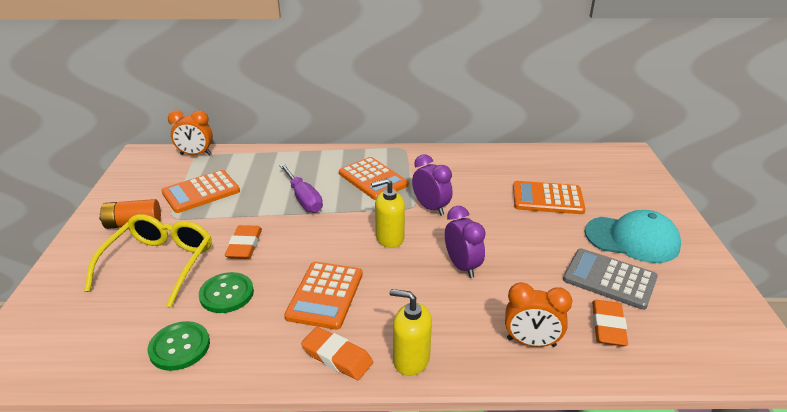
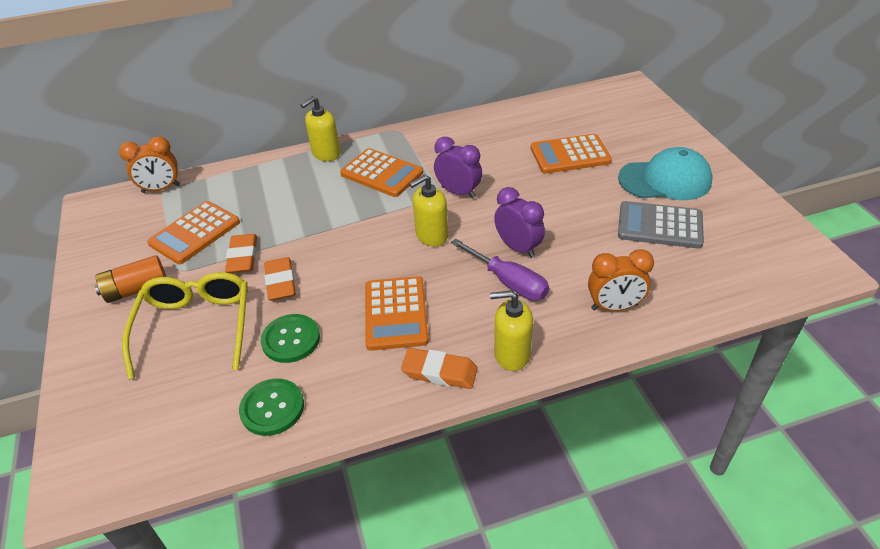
camera: 15 degrees left, 10 degrees up
(303, 199) = (317, 213): purple screwdriver -> purple screwdriver (508, 282)
(335, 155) = (326, 154): none -> yellow soap dispenser
(608, 326) = (675, 273): orange eraser -> orange eraser (243, 257)

